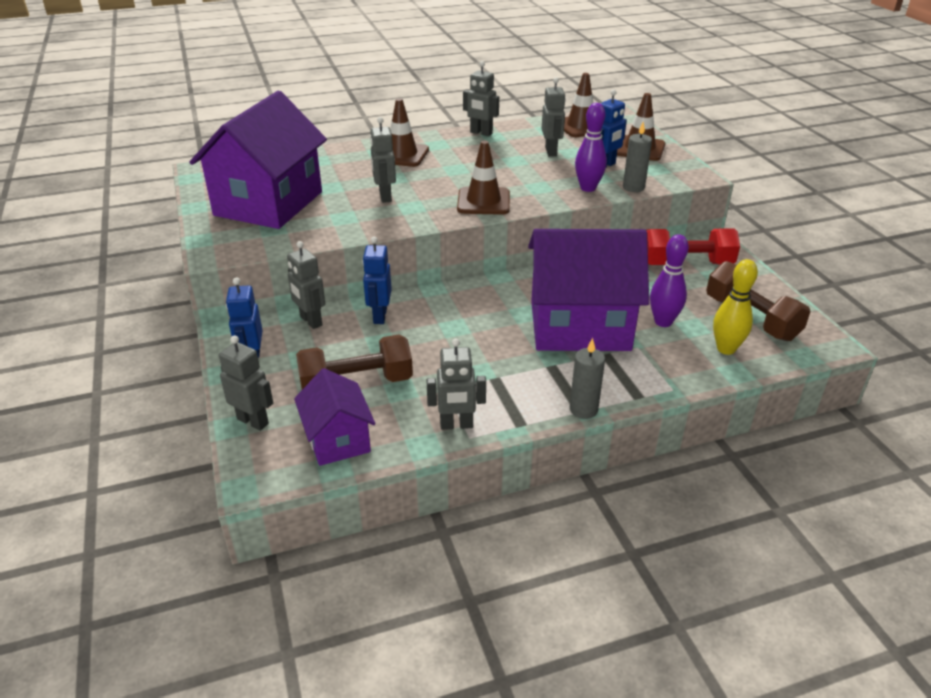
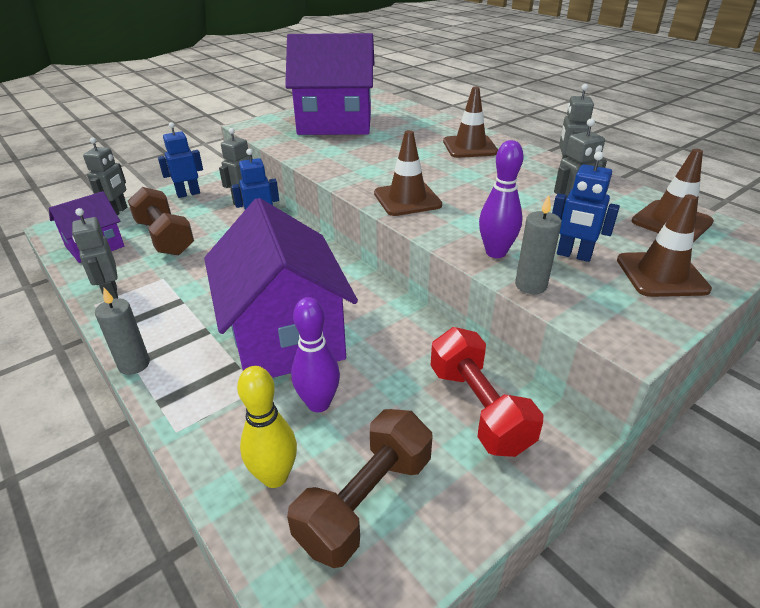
camera: 70 degrees right, 0 degrees up
(385, 197) = (380, 157): grey robot -> none

